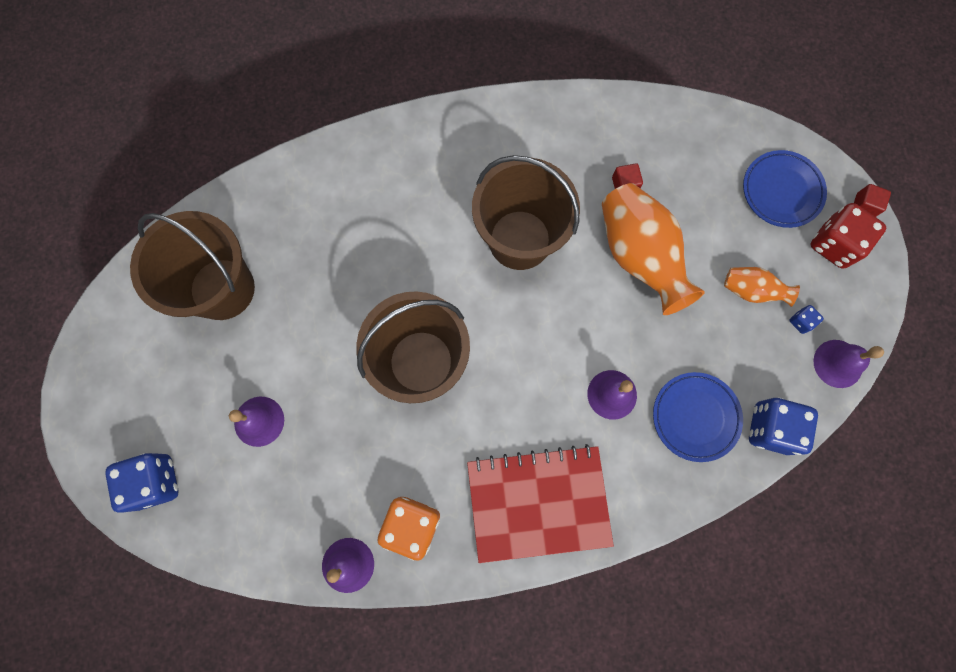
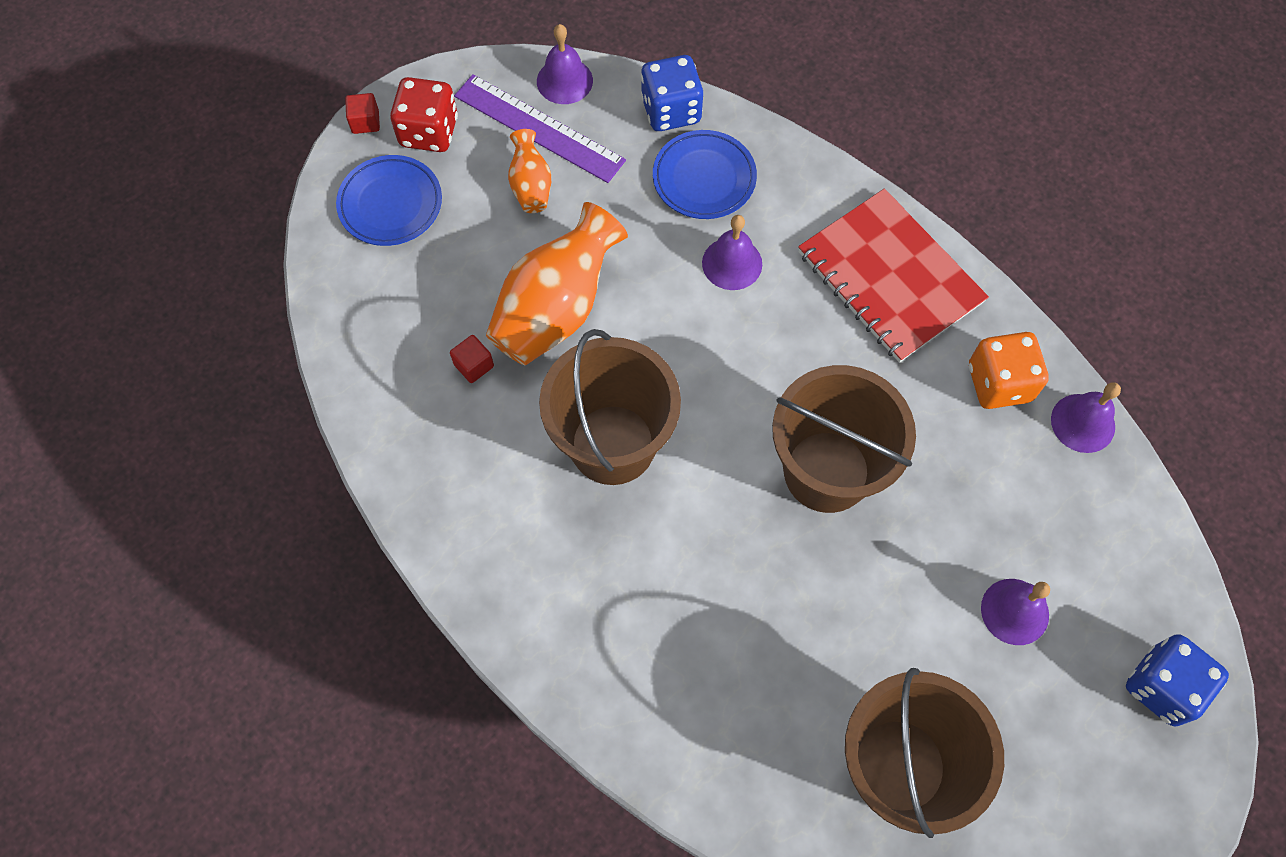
camera: 120 degrees left, 10 degrees down
(801, 322) = (538, 128): blue dice -> purple ruler

